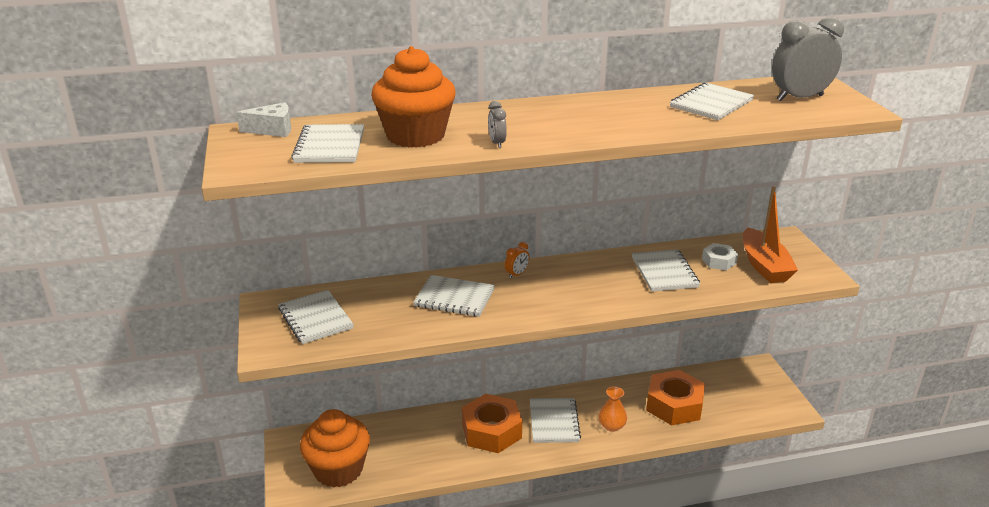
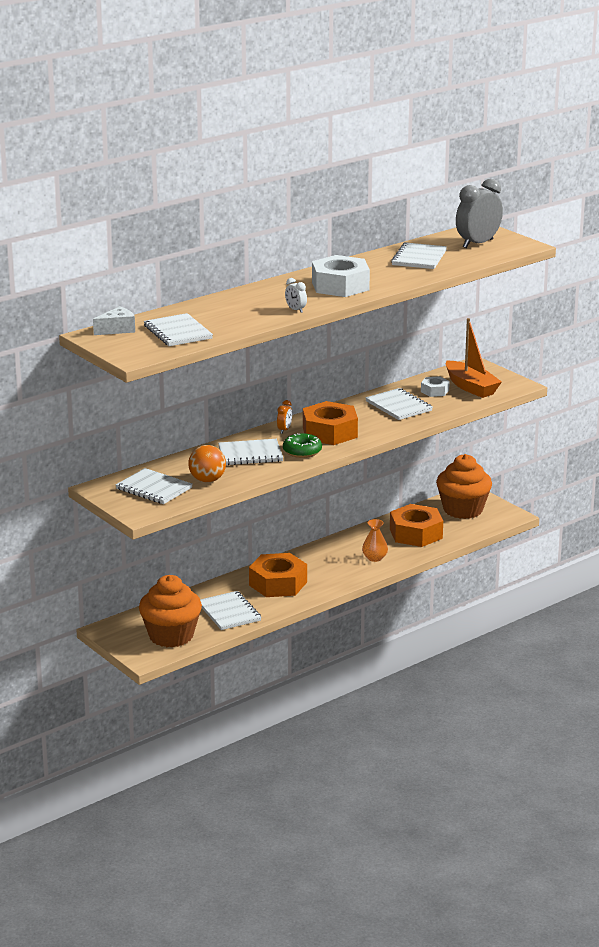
camera: 25 degrees left, 5 degrees down
(379, 322) = (207, 480): none -> orange ball
(415, 135) = (230, 315): orange cupcake -> orange cupcake (463, 510)
(497, 143) = (295, 310): grey clock -> white clock
(512, 308) = (302, 451): none -> green donut
(554, 422) = (325, 566): white notebook -> white notebook (229, 612)
(562, 289) = (329, 432): none -> orange nut
(583, 122) = (340, 286): none -> white nut

